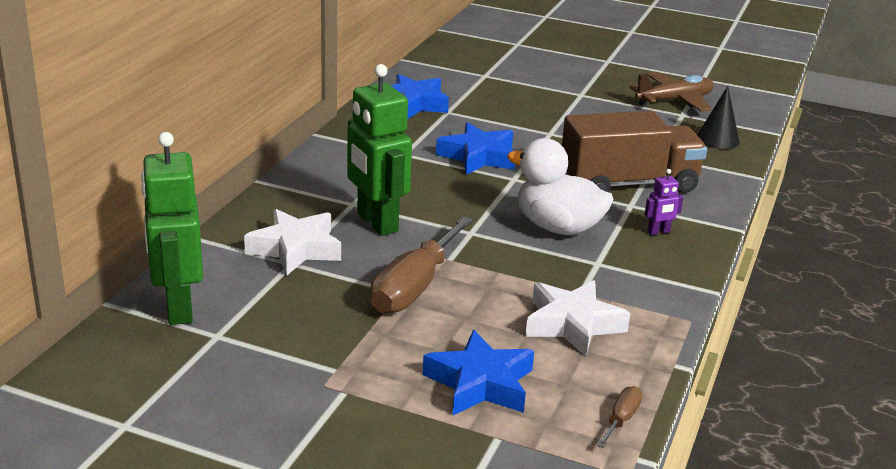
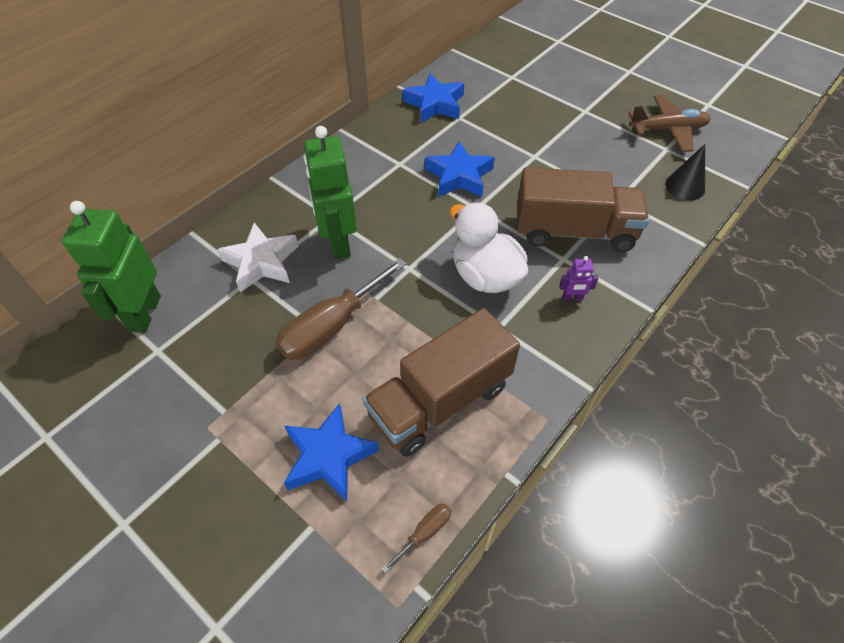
camera: 20 degrees right, 25 degrees up
(572, 324) = (440, 401): white star -> brown truck

